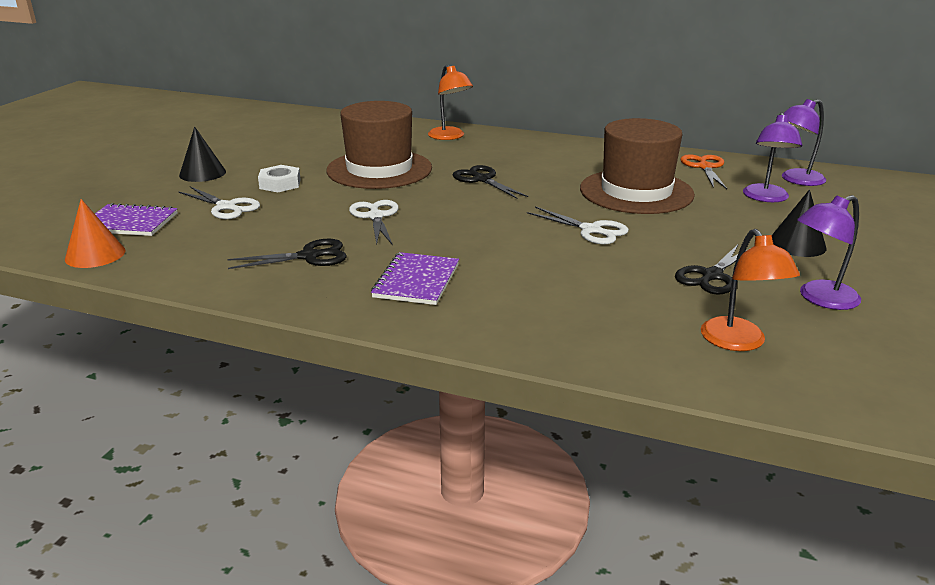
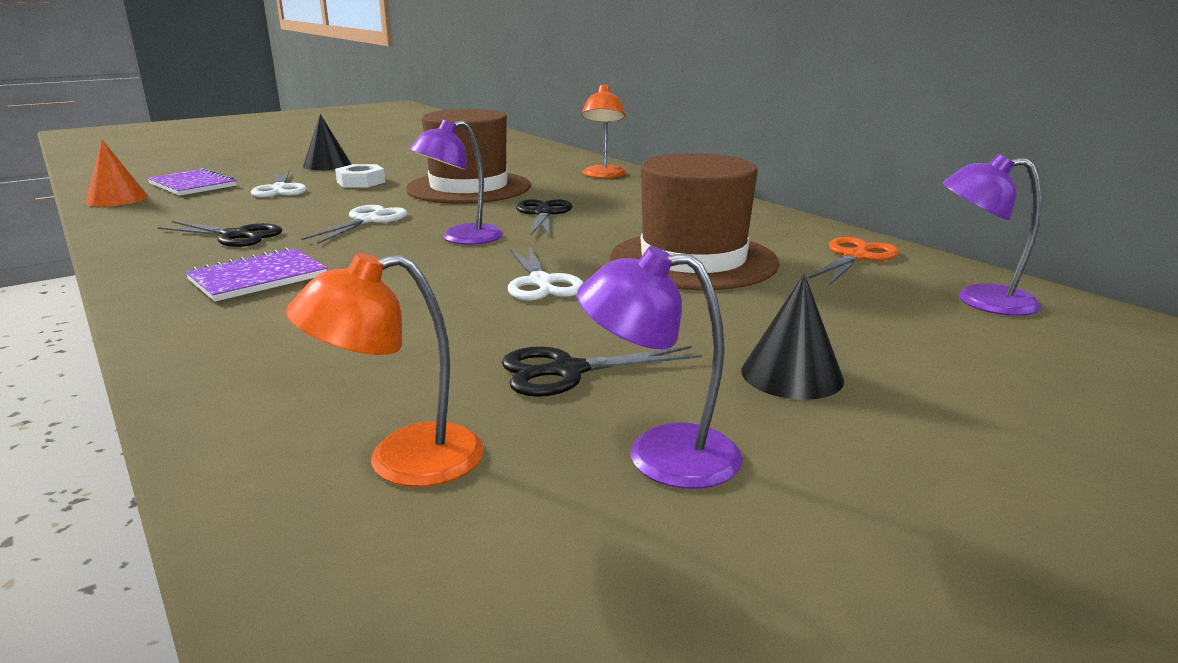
camera: 35 degrees right, 5 degrees down
(739, 342) = (402, 460): orange lamp -> orange lamp turned 45 degrees clockwise
(766, 198) = (873, 309): purple lamp -> purple lamp (461, 238)

